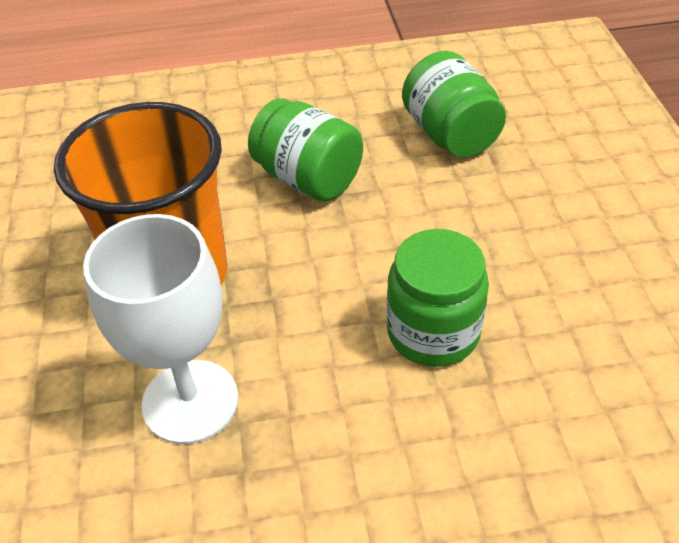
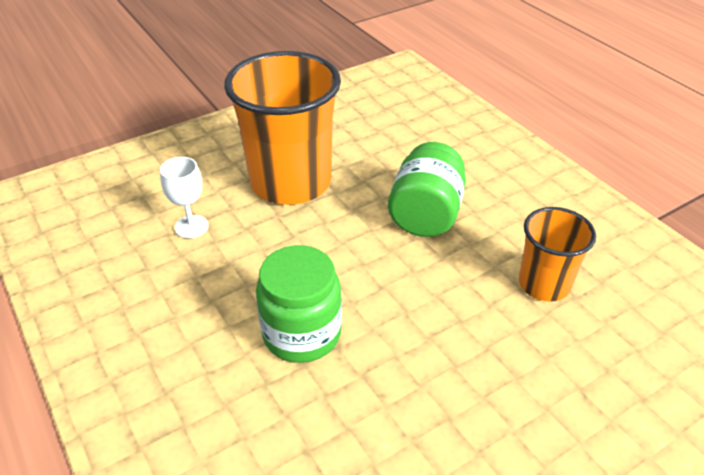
camera: 65 degrees right, 5 degrees down
(190, 401) = (191, 226): white goblet -> white goblet, size x0.51
(450, 135) = (544, 284): green jar -> orange cup

